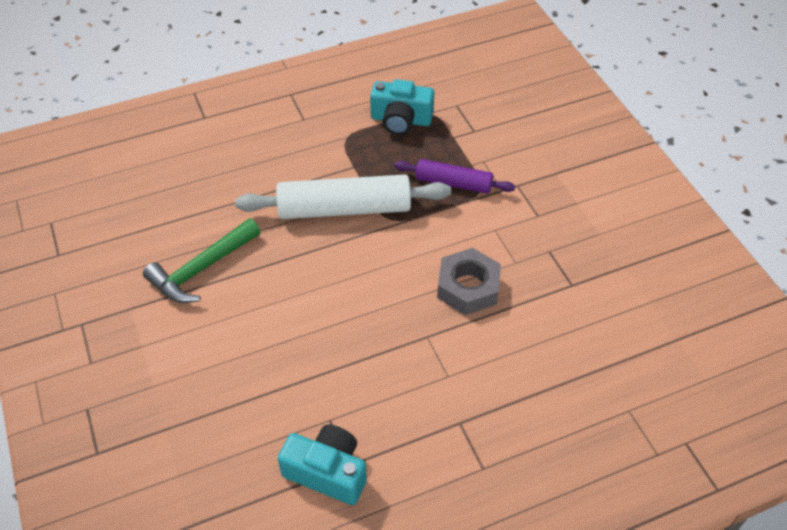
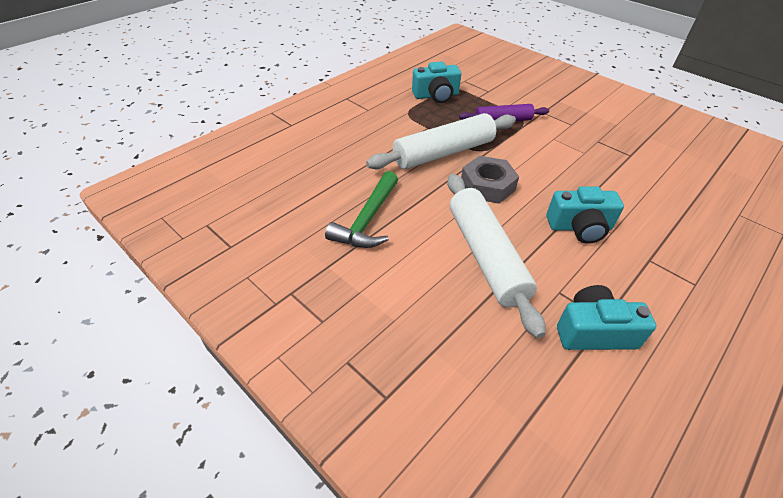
camera: 25 degrees left, 5 degrees down
(288, 353) = (486, 256): none -> white rolling pin
(417, 357) = (579, 227): none -> turquoise camera
(468, 287) = (570, 175): grey nut -> grey nut (487, 186)

